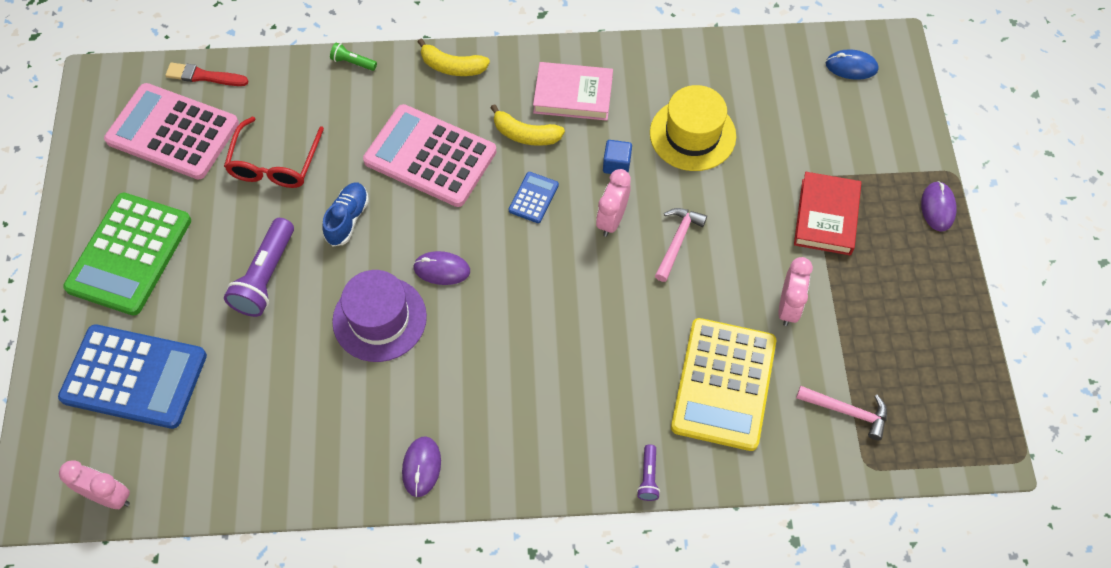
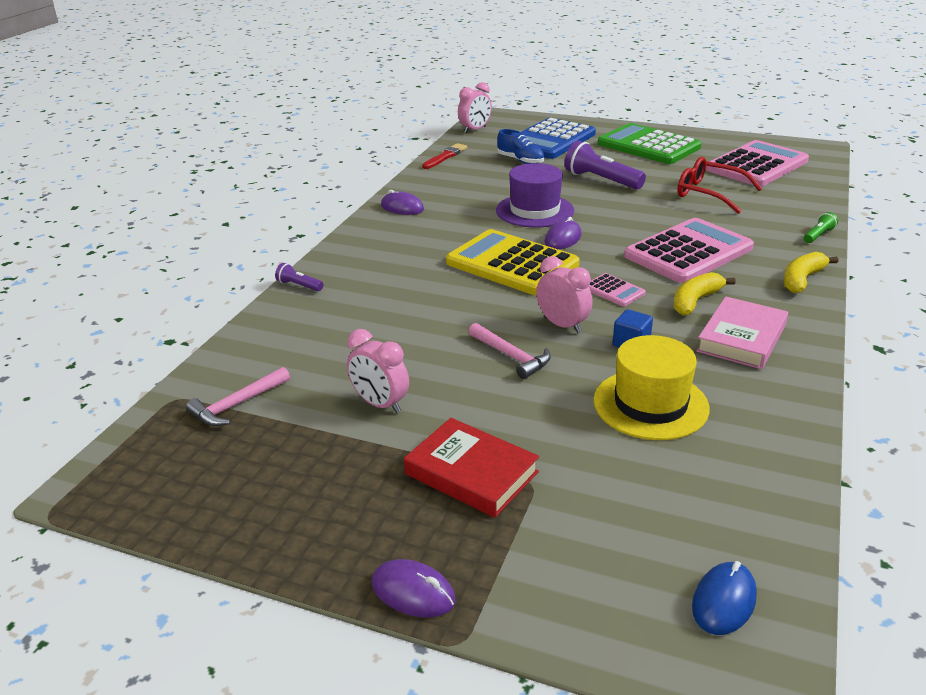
camera: 115 degrees right, 30 degrees down
(204, 76) = (815, 180): red brush -> red brush (445, 156)
(347, 219) = (637, 212): blue shoe -> blue shoe (520, 160)
(533, 198) = (614, 290): blue calculator -> pink calculator
(724, 384) = (338, 341): yellow calculator -> yellow calculator (512, 264)

